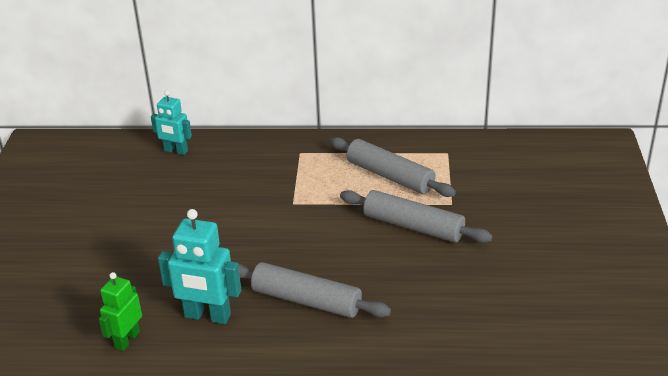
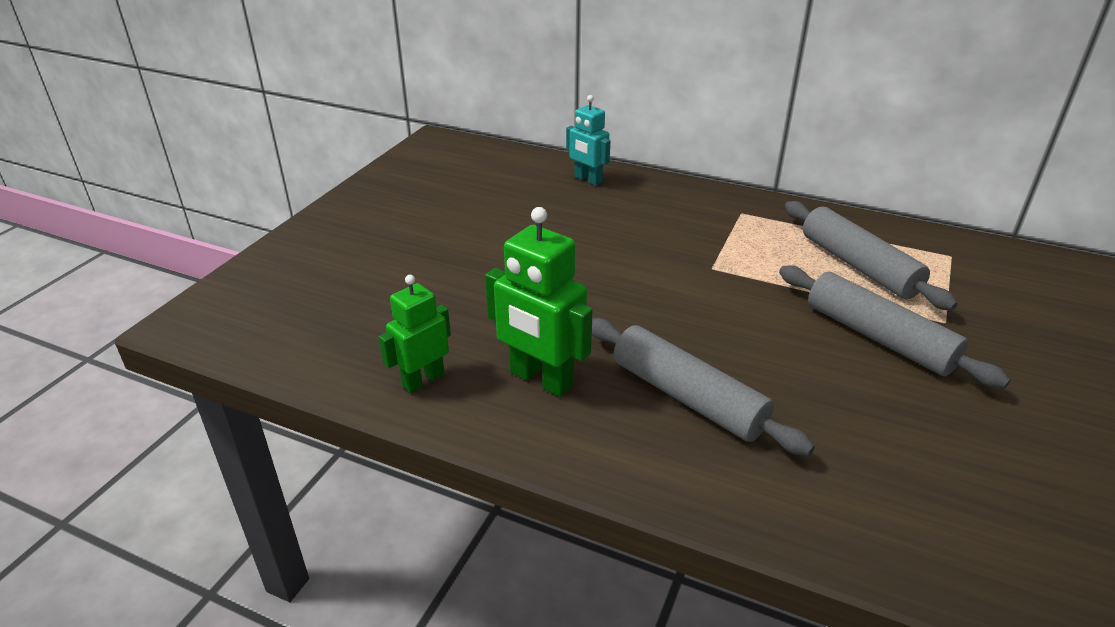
camera: 20 degrees right, 0 degrees up
(207, 316) = (541, 379): turquoise robot -> green robot

